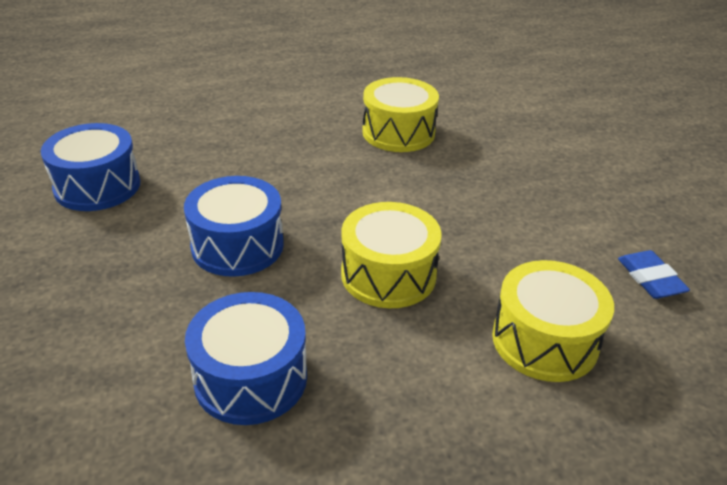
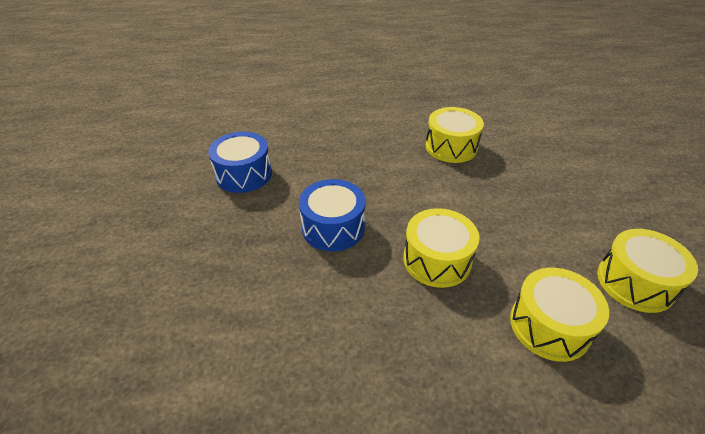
camera: 10 degrees right, 5 degrees up
(251, 378) = (335, 332): blue drum -> none
(650, 279) = (635, 282): blue eraser -> yellow drum

